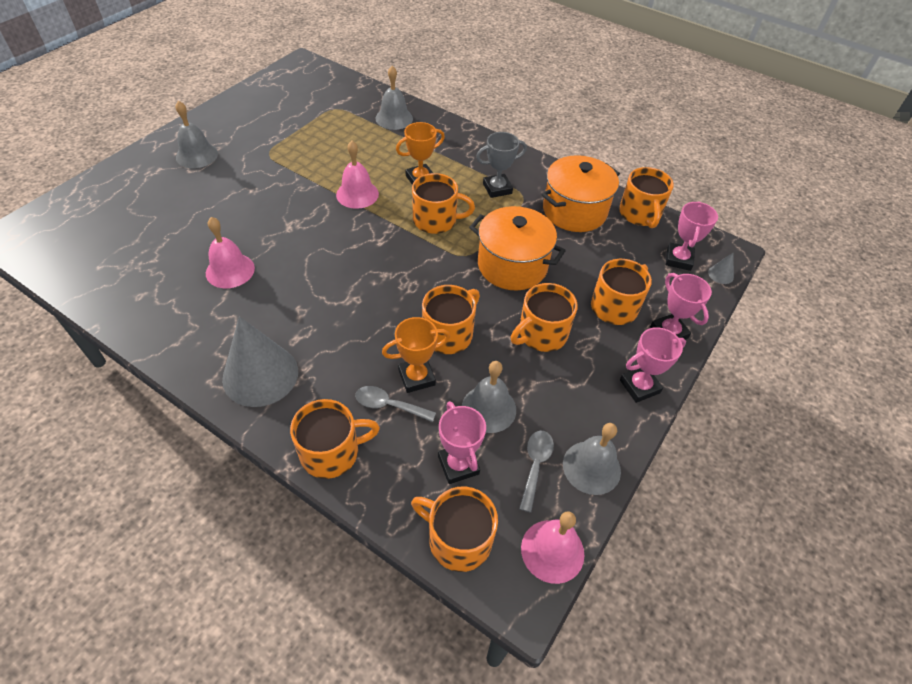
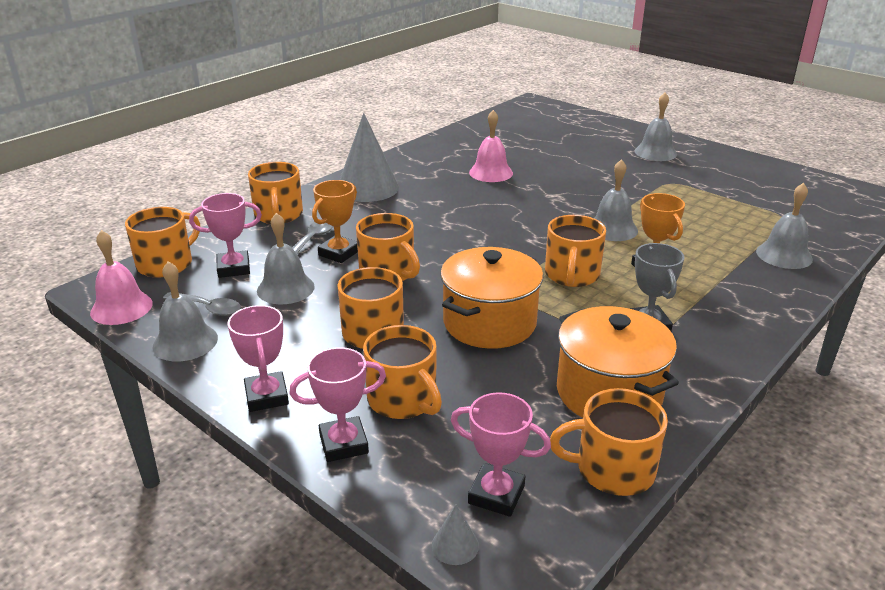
camera: 100 degrees right, 20 degrees down
(357, 194) = (612, 229): pink bell -> grey bell
(416, 377) = (339, 253): orange trophy -> orange trophy turned 45 degrees clockwise

